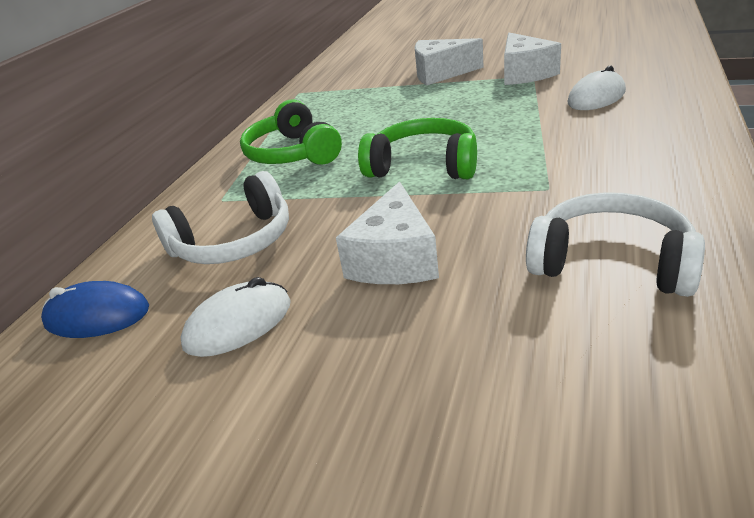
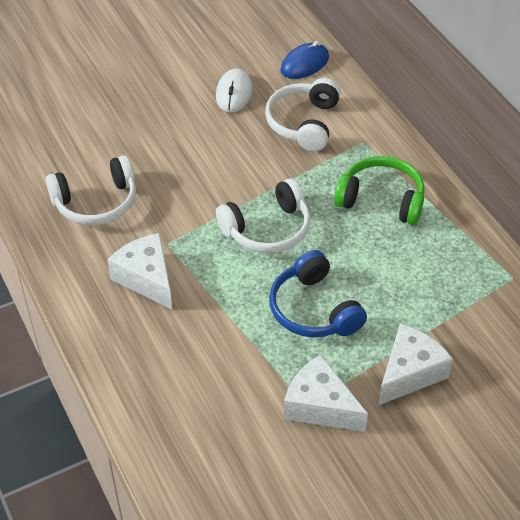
camera: 130 degrees right, 15 degrees up
(395, 259) = (203, 155): white cheese -> white cheese (146, 278)
(424, 165) = (268, 229): green headphones -> white headphones
(461, 111) = (313, 309): none -> blue headphones
(596, 97) = (214, 380): white mouse -> none

